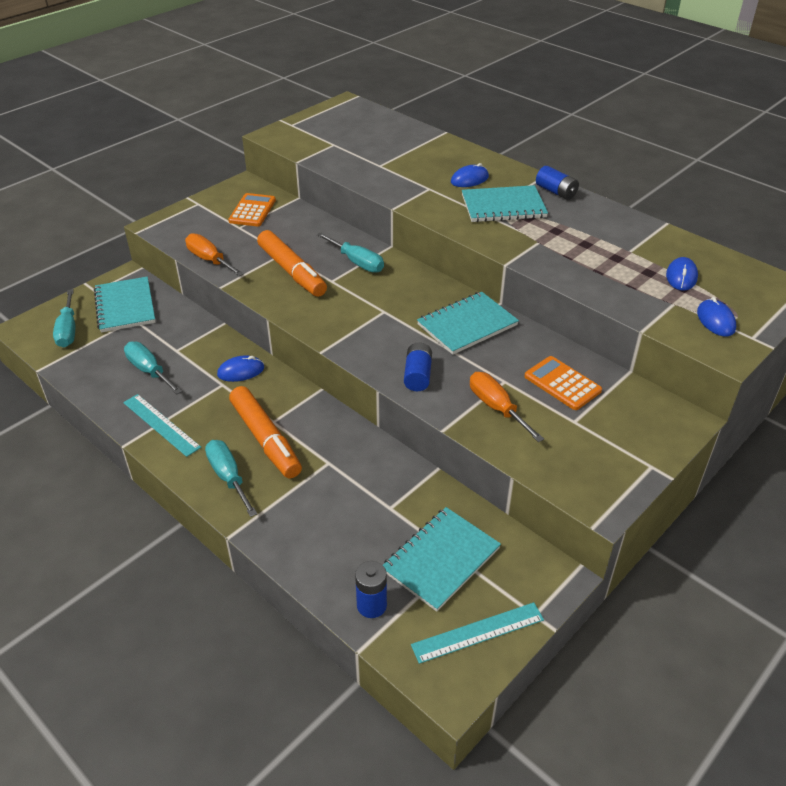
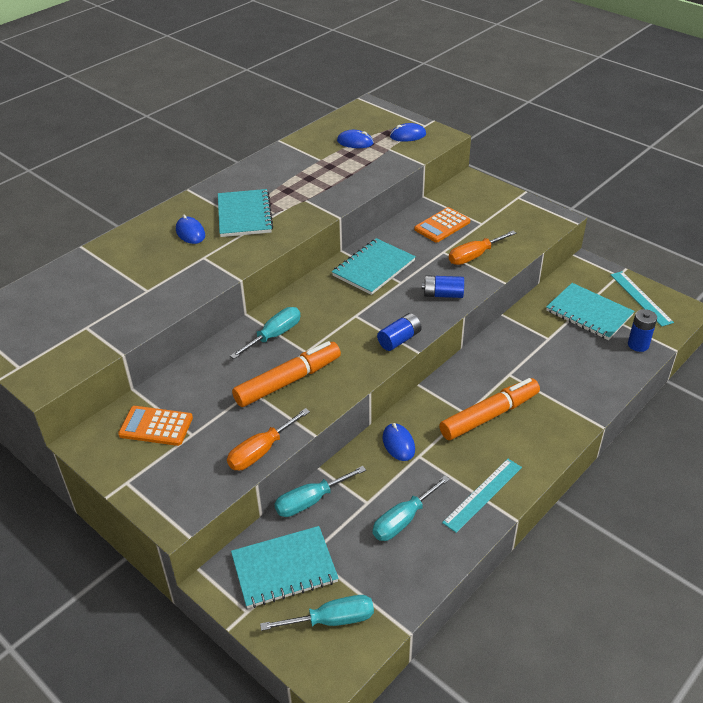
camera: 90 degrees left, 0 degrees up
(228, 477) = (539, 435): turquoise screwdriver -> turquoise screwdriver (310, 501)
(467, 325) = (373, 268): turquoise notebook -> turquoise notebook turned 75 degrees clockwise
(556, 192) = (222, 187): blue battery -> blue battery (399, 339)

